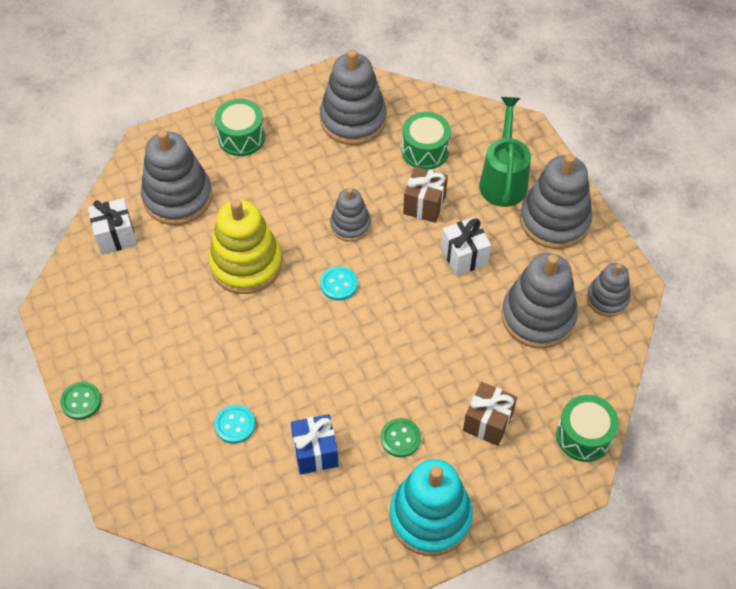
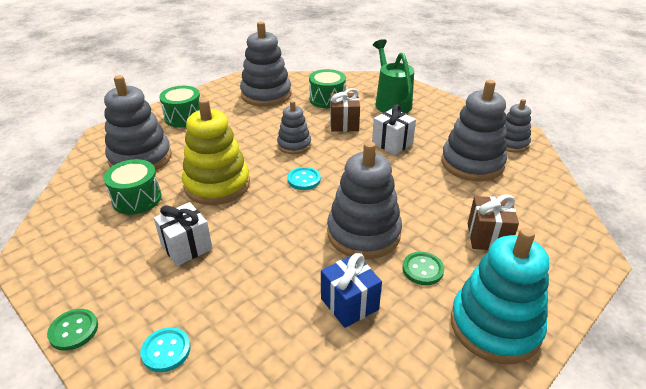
camera: 20 degrees left, 20 degrees down
(116, 236) = (88, 193): white gift -> white gift (186, 247)
(235, 425) = (256, 304): turquoise button -> turquoise button (166, 350)
(554, 220) = (441, 114): grey stacking toy -> grey stacking toy (363, 233)
(583, 436) = (570, 225): green drum -> green drum (137, 199)

